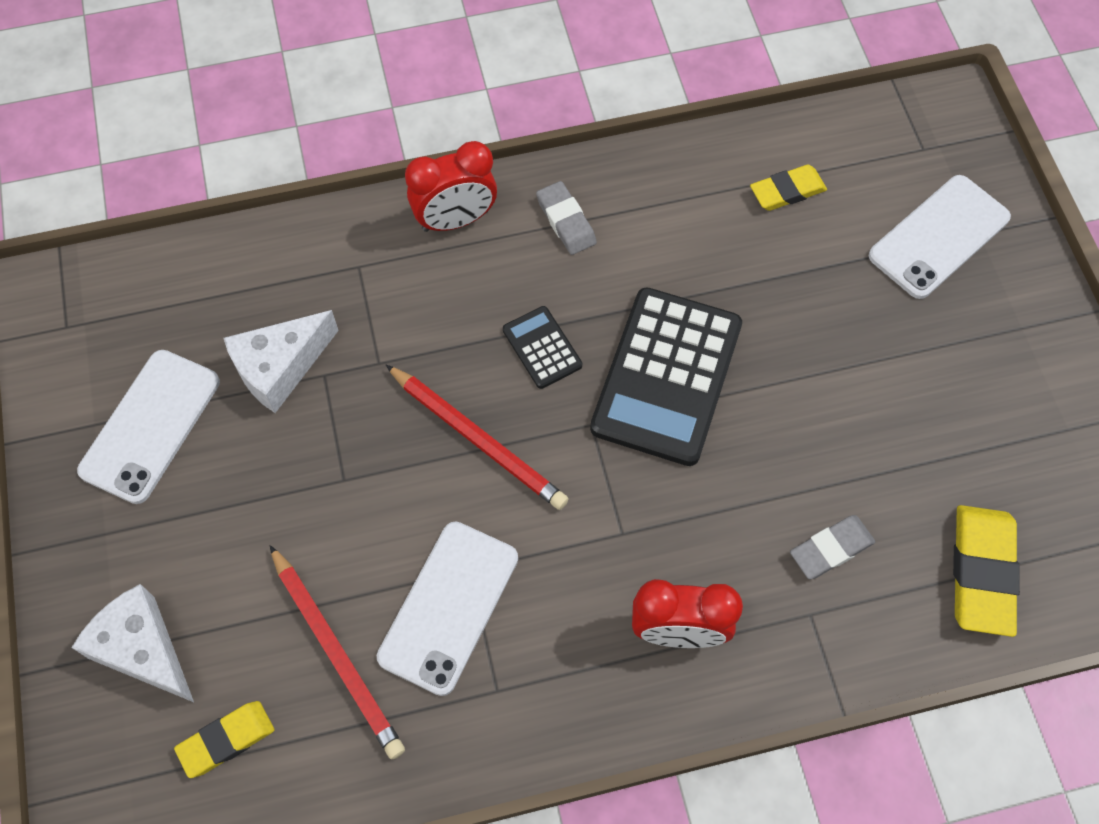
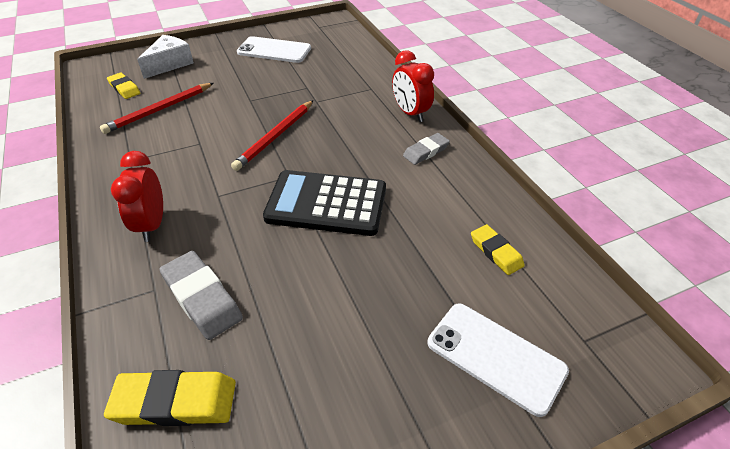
camera: 80 degrees right, 20 degrees down
(280, 368) = (308, 75): white cheese -> none
(448, 607) = (179, 139): white phone -> none
(542, 348) = (336, 152): black calculator -> none
(831, 549) = (202, 298): grey eraser -> grey eraser, size x1.57

